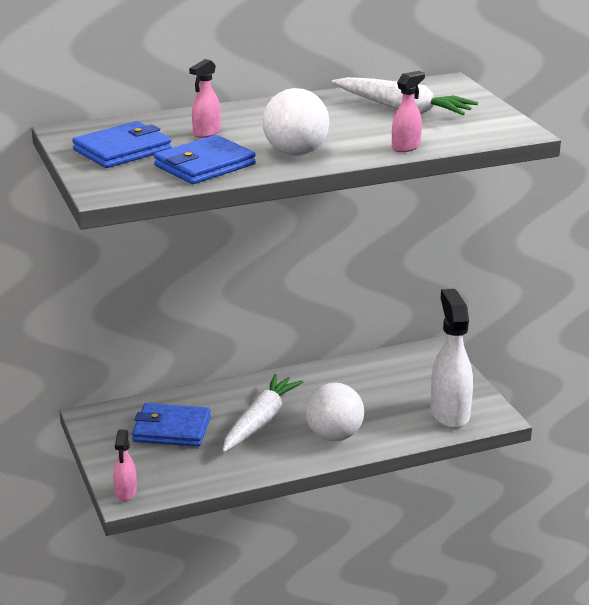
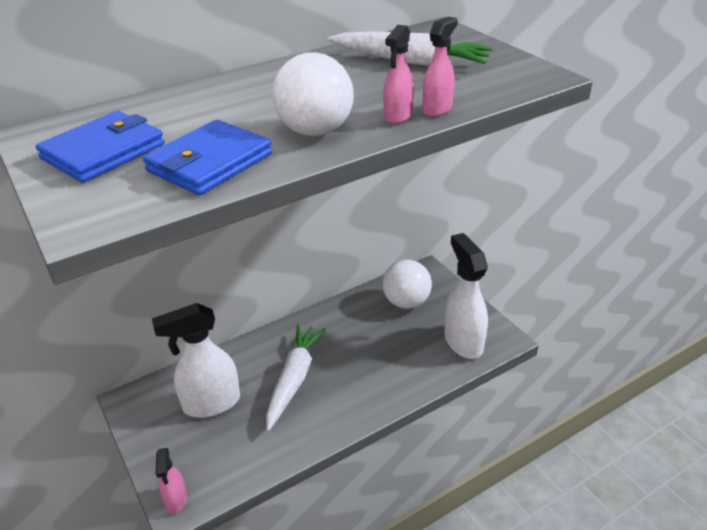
camera: 10 degrees left, 10 degrees up
(172, 429) = (211, 403): blue wallet -> white spray bottle
(206, 133) = (203, 115): pink spray bottle -> pink spray bottle (397, 116)
(334, 436) = (367, 386): white ball -> white ball (406, 302)

